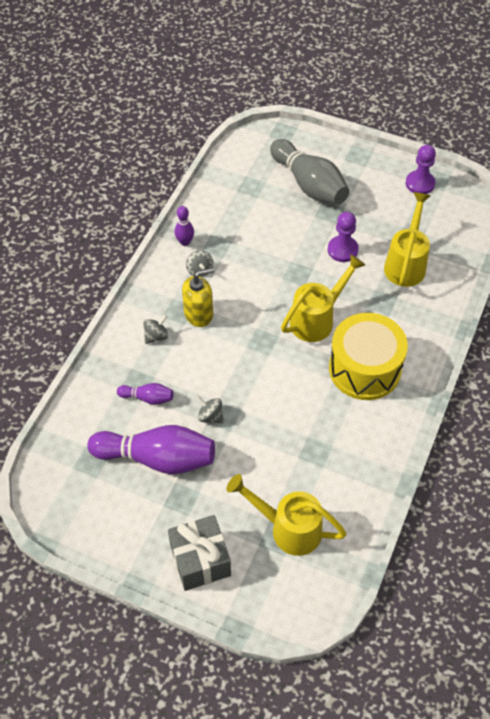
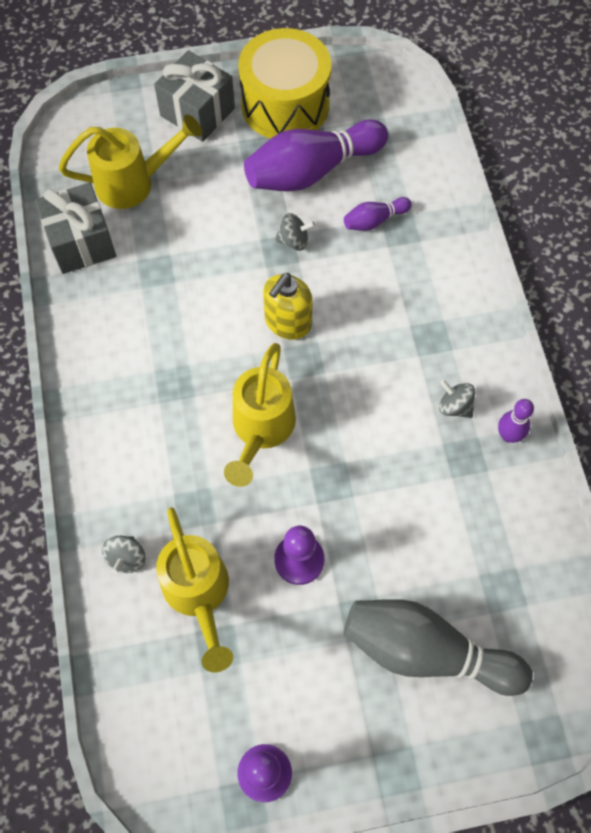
camera: 145 degrees right, 10 degrees up
(156, 336) = (428, 291): grey spinning top -> grey spinning top (127, 558)
(199, 314) = (405, 348): yellow soap dispenser -> yellow soap dispenser (287, 322)
(354, 504) = (81, 242): none -> grey gift
(364, 369) = (161, 399): yellow drum -> yellow drum (285, 105)

